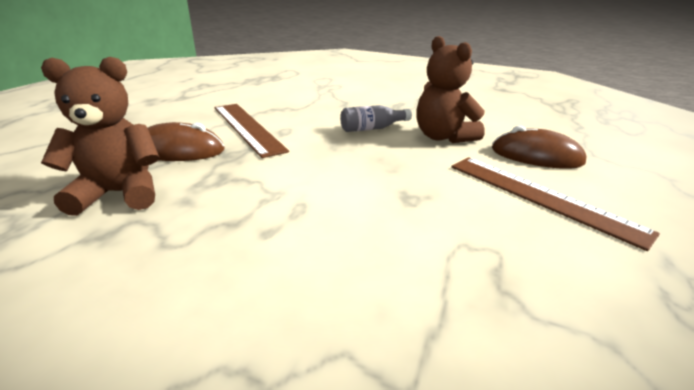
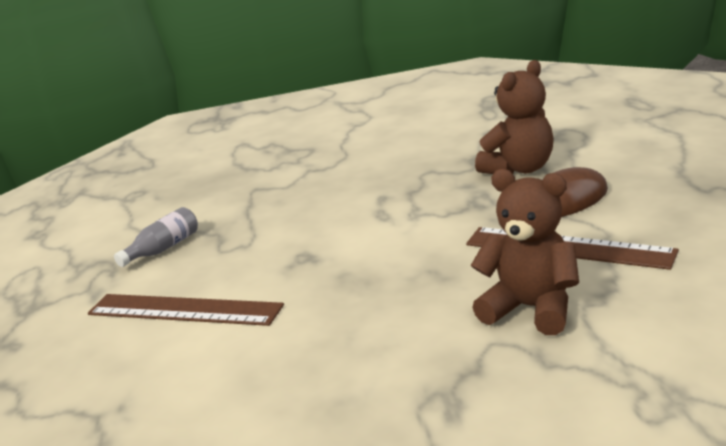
camera: 155 degrees right, 5 degrees down
(372, 128) = (425, 320): grey bottle -> grey bottle (163, 249)
(442, 137) = (319, 351): brown teddy bear -> brown teddy bear (531, 309)
(536, 156) = (182, 372): brown mouse -> none

